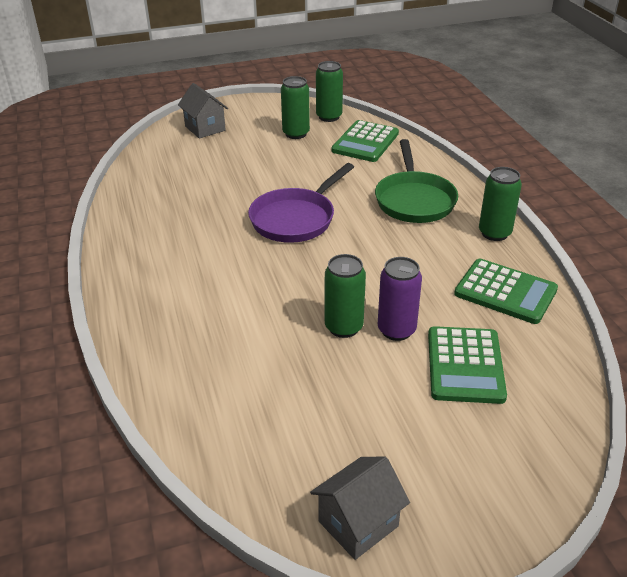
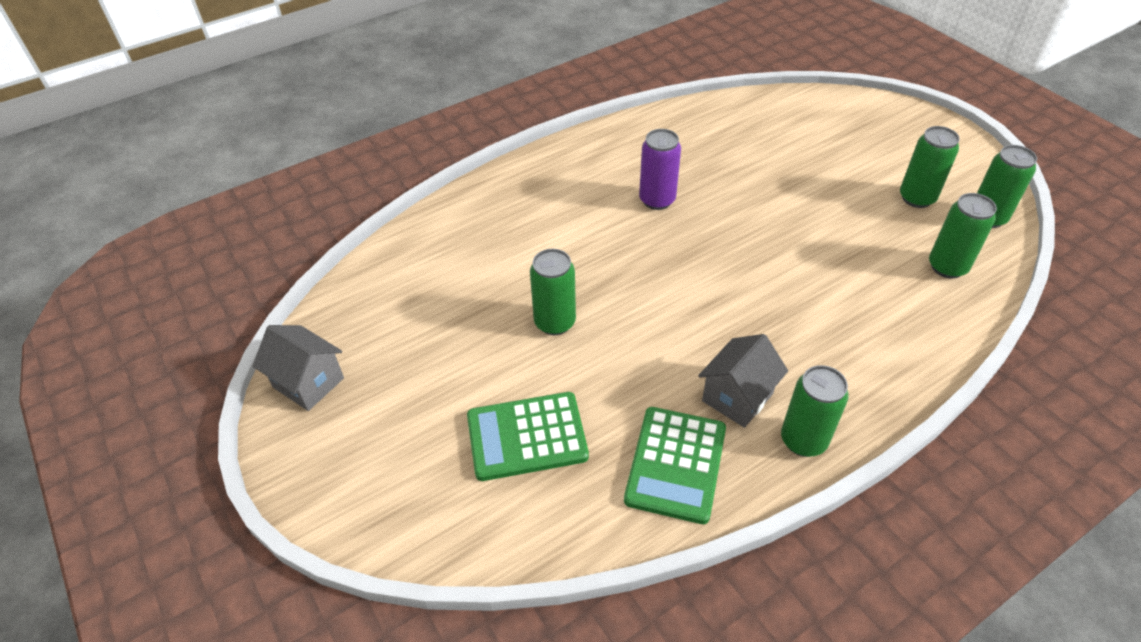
camera: 75 degrees right, 10 degrees up
(205, 128) = (868, 123): grey house -> grey house (737, 397)
(296, 219) = (727, 242): purple pan -> none
(365, 142) = (947, 267): green calculator -> green can
(396, 330) = (565, 367): purple can -> purple can (657, 200)
(414, 200) = (833, 342): green pan -> none

